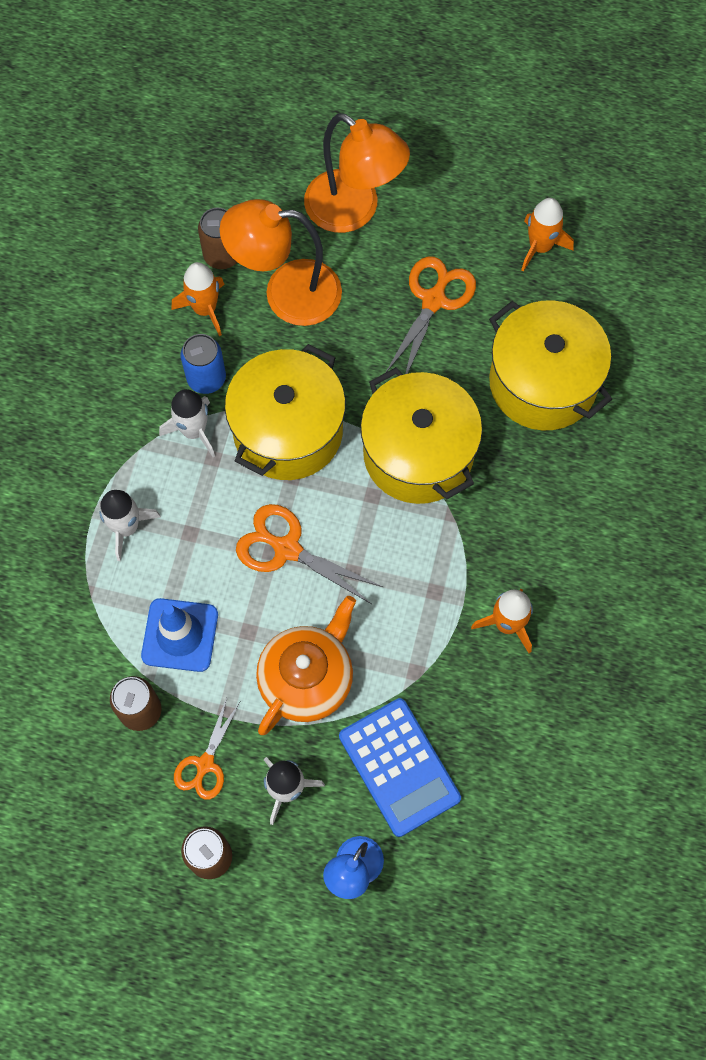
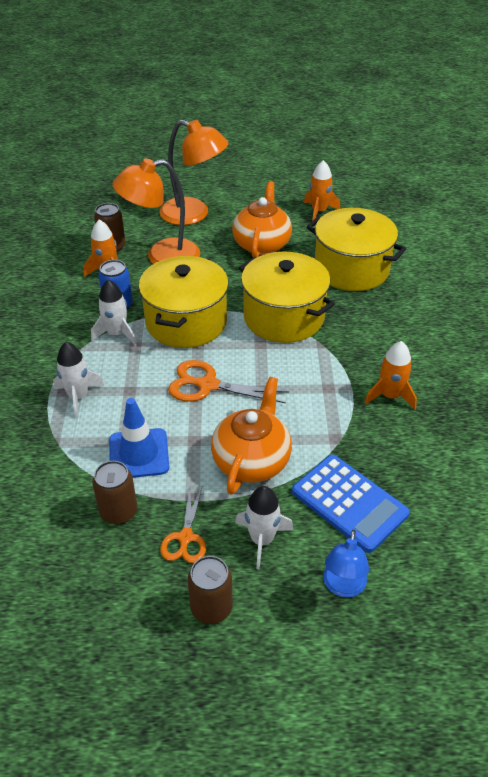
camera: 15 degrees left, 25 degrees down
(433, 300) = (262, 244): orange scissors -> orange teapot

